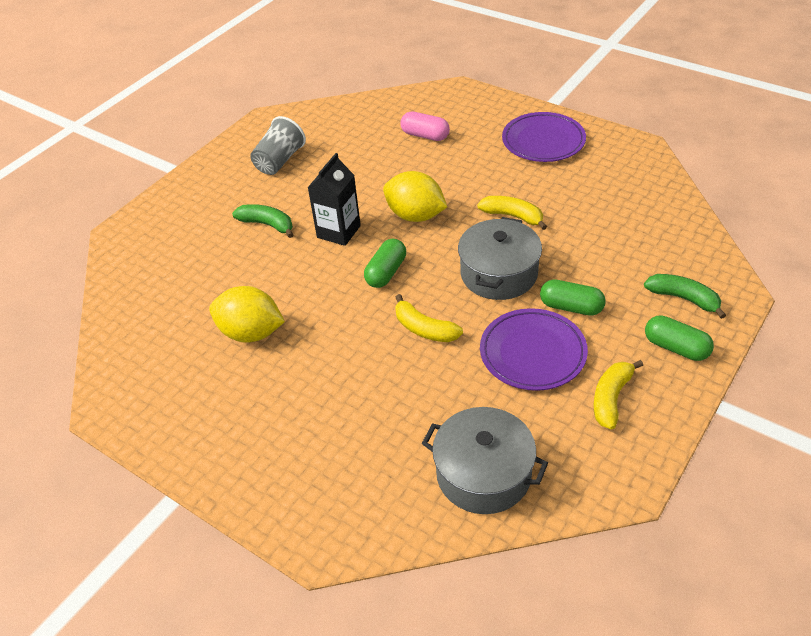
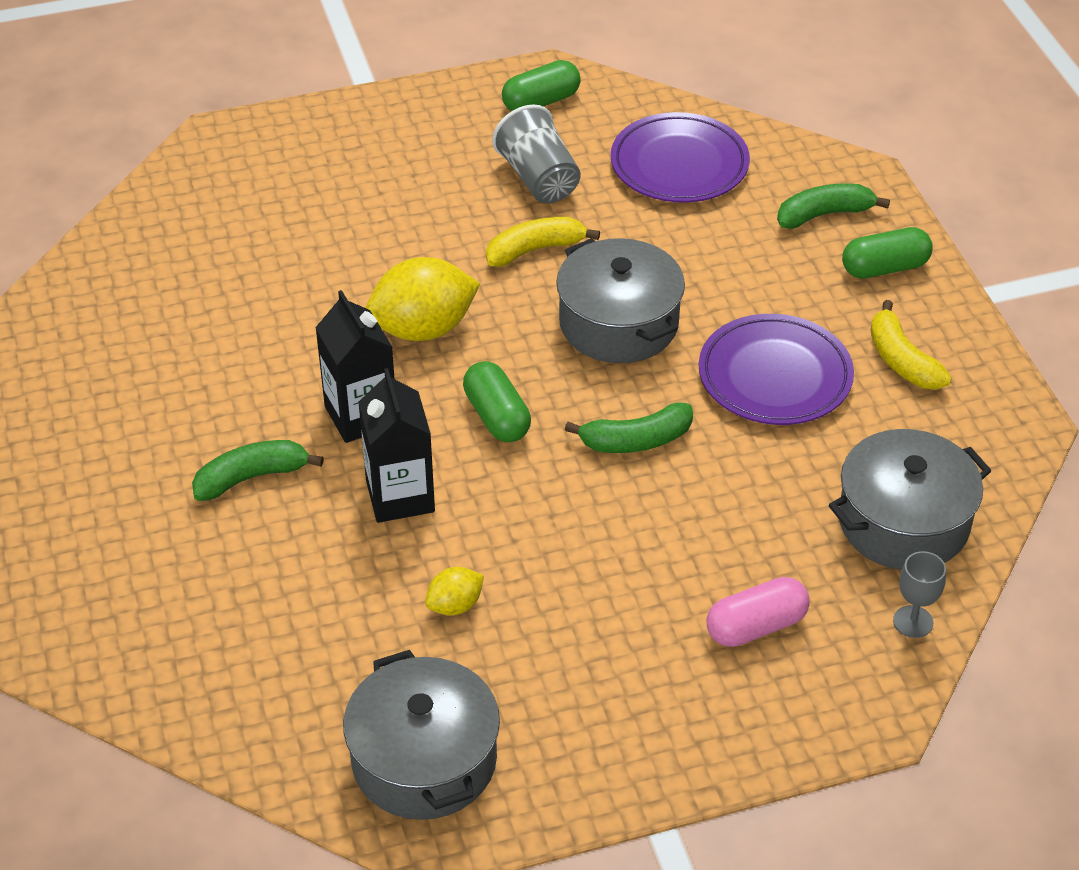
camera: 55 degrees left, 0 degrees up
(147, 381) = (424, 760): none -> grey pot
(251, 333) = (455, 605): yellow lemon -> yellow lemon, size x0.50
(279, 161) = (122, 391): grey cup -> grey cup (538, 179)
(302, 274) = (400, 496): none -> black carton
(410, 523) = (913, 622): none -> grey goblet
(424, 329) = (636, 440): yellow banana -> green banana
(425, 135) = (272, 224): pink capsule -> pink capsule (756, 626)
(543, 141) = (431, 138): purple plate -> purple plate (679, 165)
(571, 307) = (740, 302): green capsule -> green capsule (541, 102)

